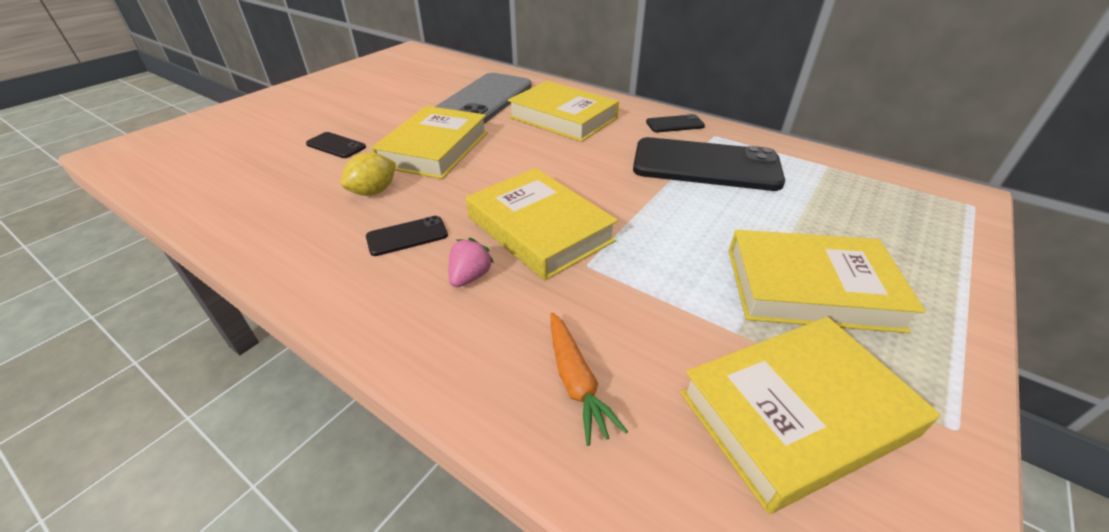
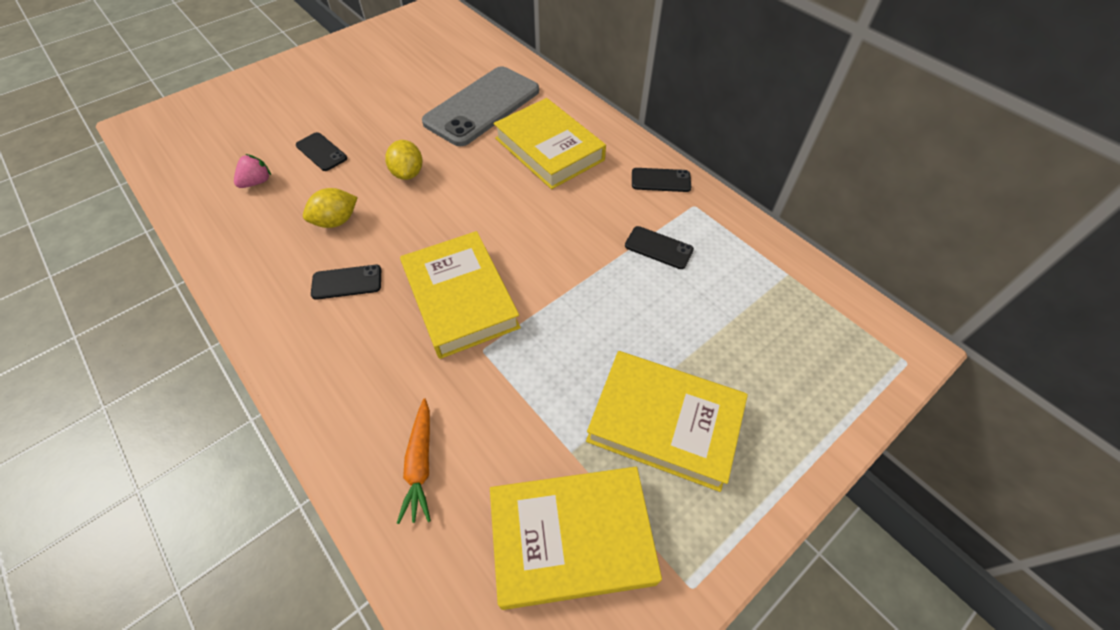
camera: 15 degrees right, 15 degrees up
(435, 149) = (408, 173): yellow book -> yellow lemon
(470, 277) = (381, 340): pink strawberry -> pink strawberry (257, 182)
(705, 165) = (658, 248): black phone -> black phone, size x0.44

